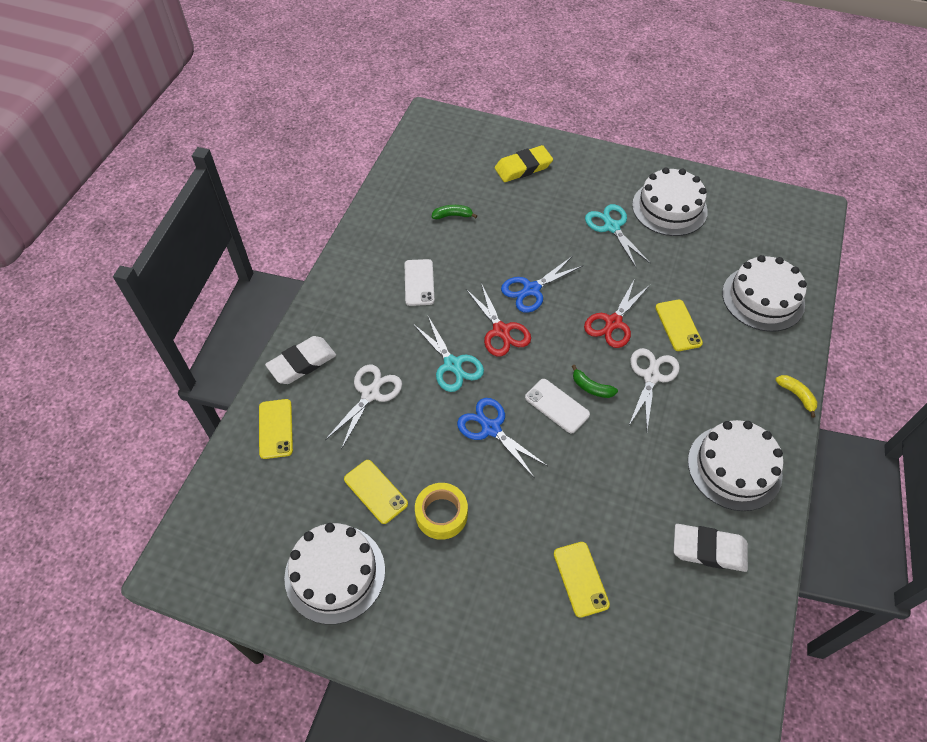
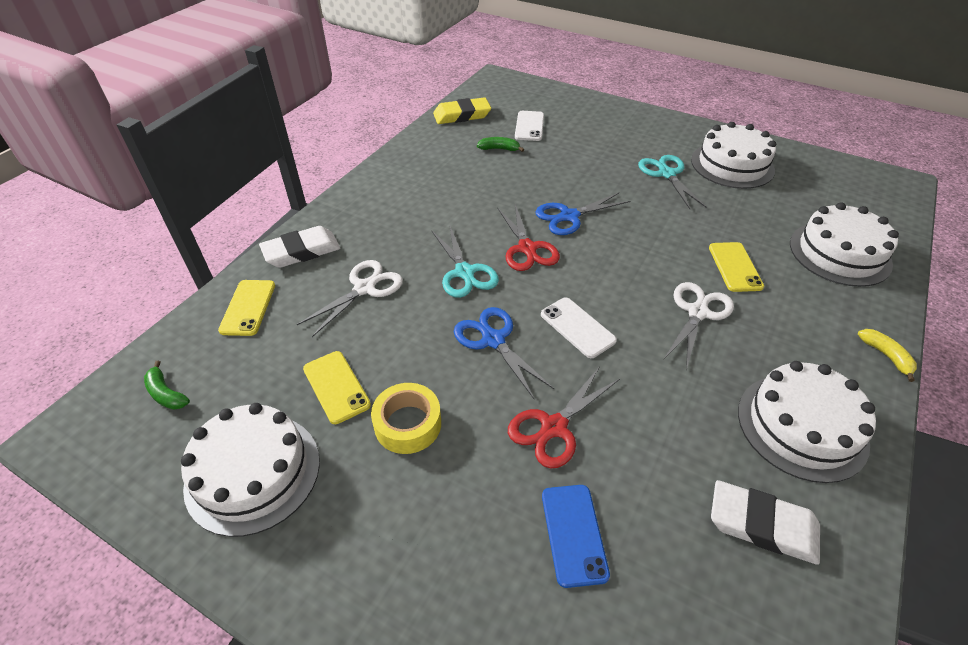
camera: 10 degrees right, 10 degrees down
(419, 282) = (449, 197): white phone -> white phone (529, 126)
(523, 167) = (580, 120): yellow eraser -> yellow eraser (462, 115)
(580, 579) = (574, 534): yellow phone -> blue phone
(591, 387) = (622, 314): green banana -> green banana (166, 393)
(613, 323) = (657, 256): red scissors -> red scissors (554, 427)

